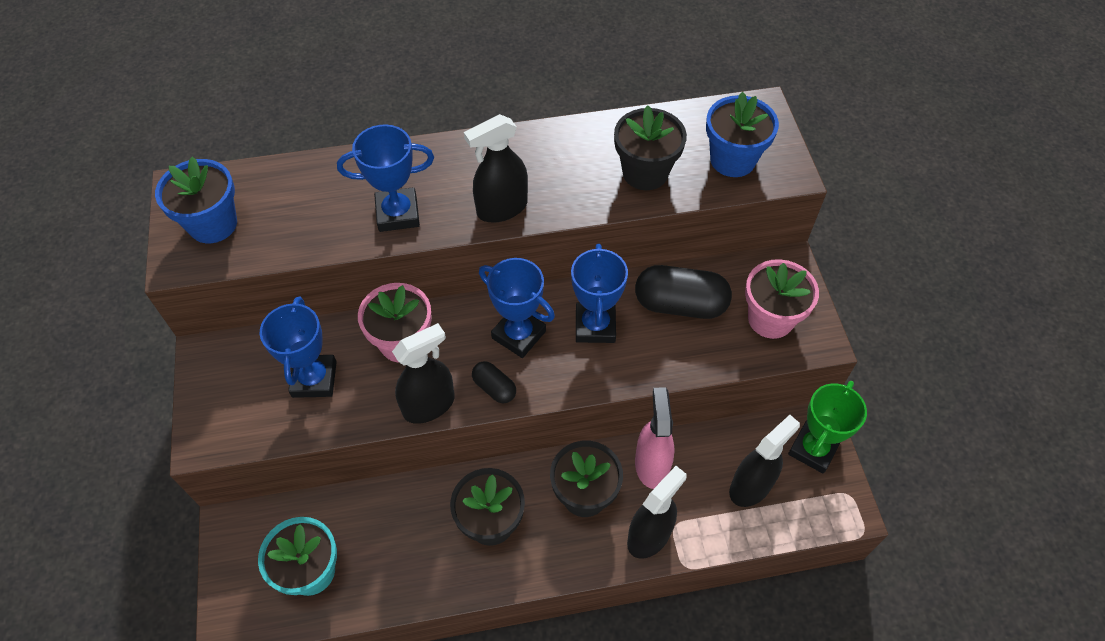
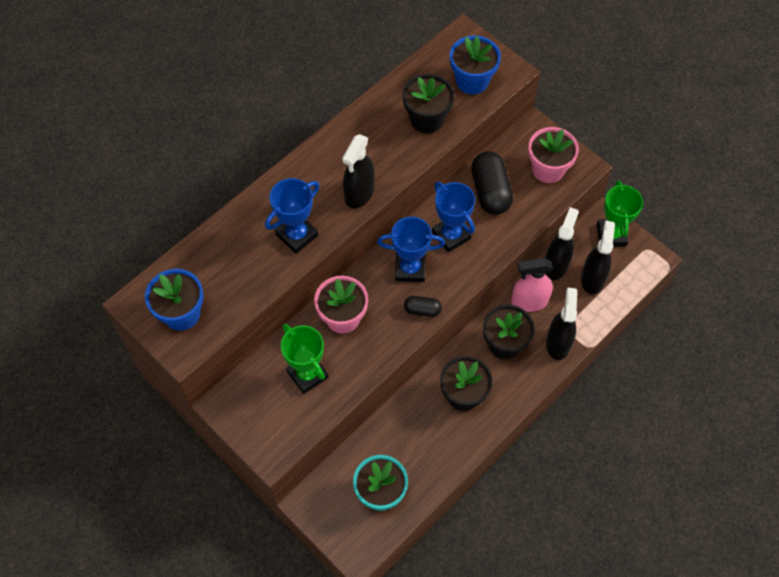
camera: 35 degrees left, 5 degrees up
(314, 379) = (307, 374): blue trophy -> green trophy
(429, 405) = (392, 344): black spray bottle -> black spray bottle (556, 265)
(651, 464) = (529, 301): pink spray bottle -> pink spray bottle turned 60 degrees counterclockwise
(680, 304) = (490, 191): black capsule -> black capsule turned 75 degrees counterclockwise

